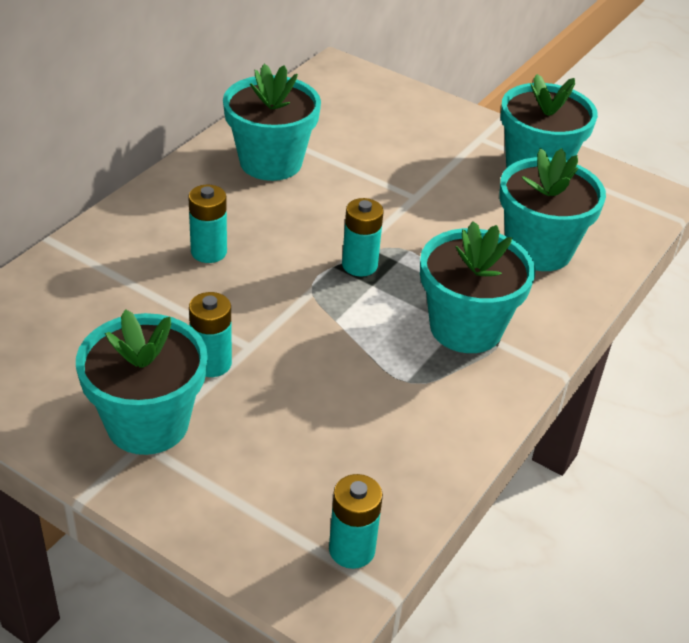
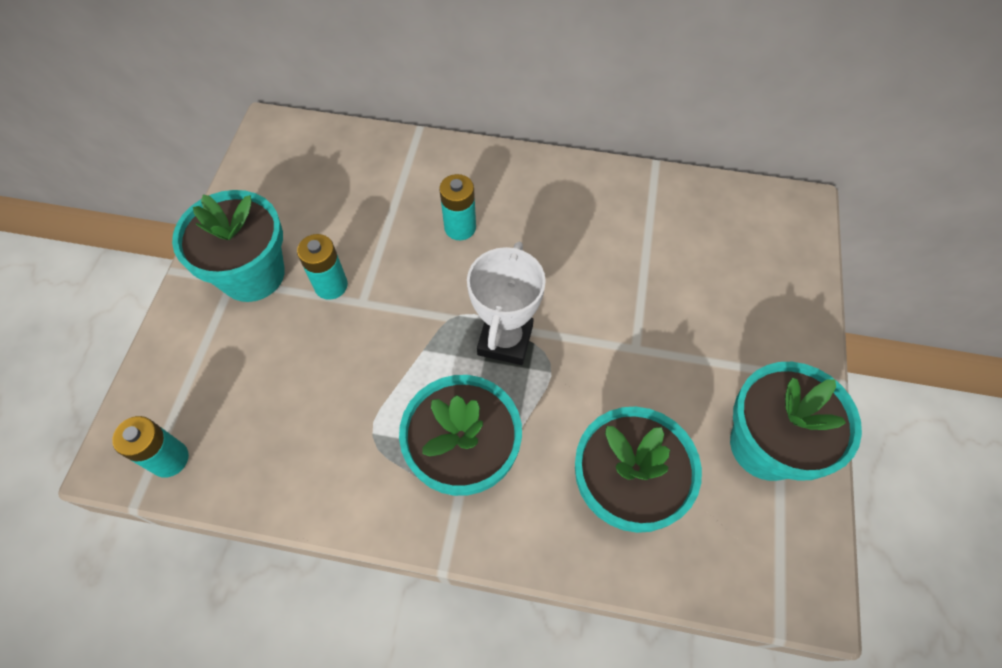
camera: 70 degrees right, 20 degrees up
(271, 162) = (608, 218): turquoise flower pot -> none
(359, 265) = (505, 340): turquoise battery -> white trophy

